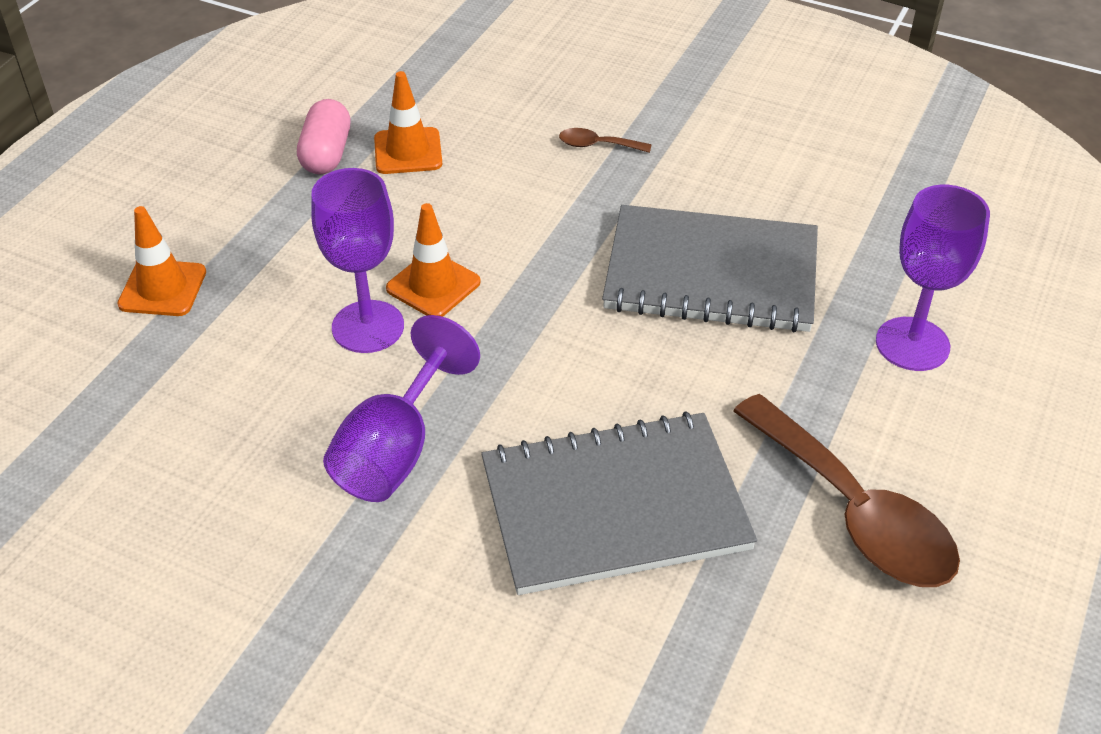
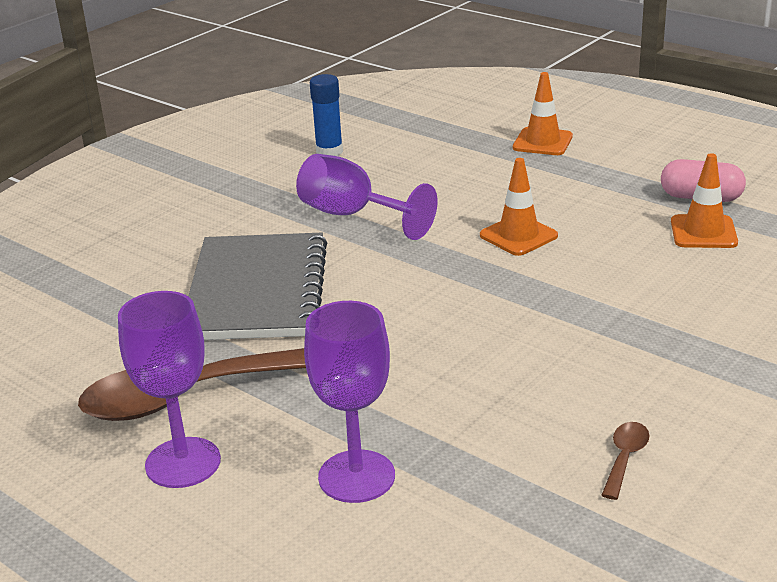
camera: 105 degrees right, 15 degrees down
(177, 524) = (329, 152): none -> blue glue stick
(368, 327) = (479, 209): purple goblet -> purple goblet (183, 463)
(597, 145) = (711, 329): brown spoon -> brown spoon (625, 458)
(711, 273) = (497, 370): grey notebook -> none

